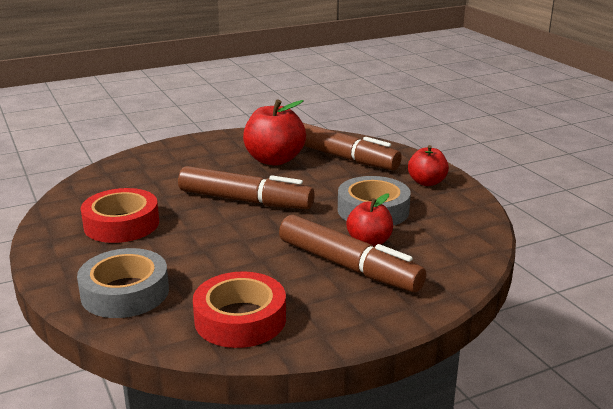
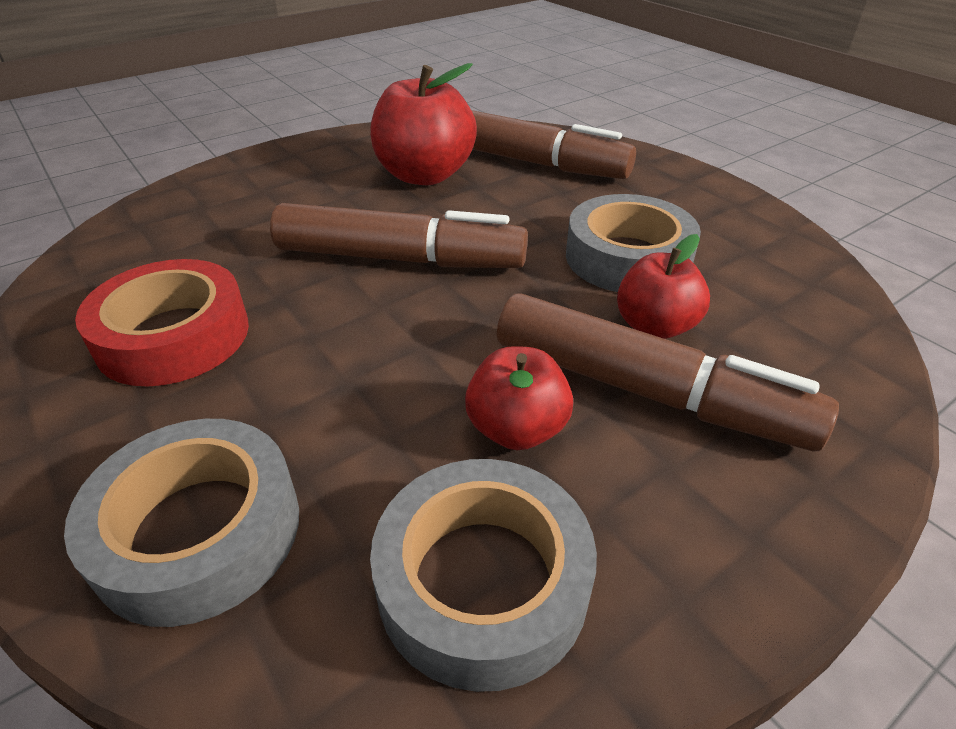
camera: 10 degrees left, 15 degrees up
(240, 319) = (483, 581): red tape -> grey tape
(427, 182) = (684, 195): red apple -> red apple (517, 429)

